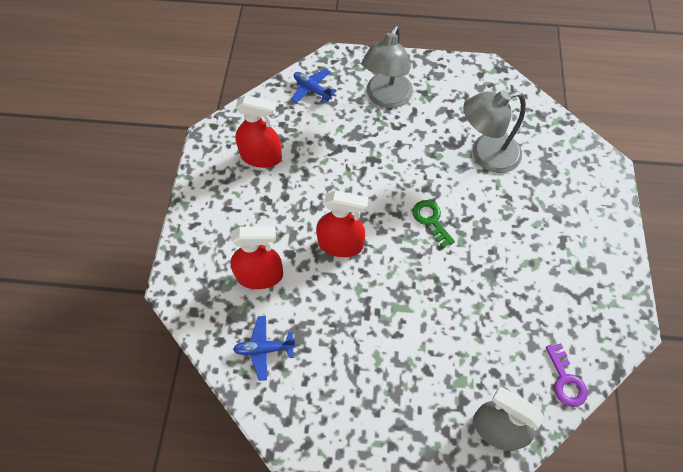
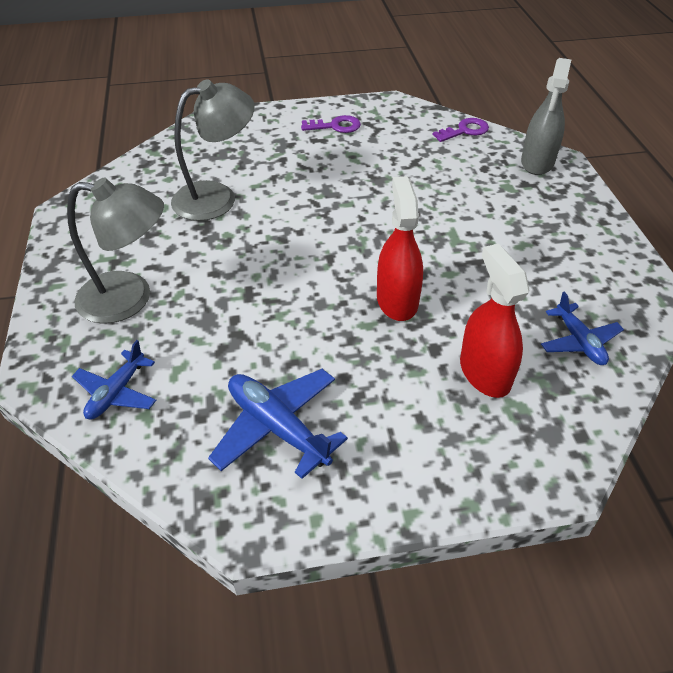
camera: 105 degrees left, 15 degrees down
(261, 157) = (277, 428): red spray bottle -> blue plane
(431, 220) = (328, 228): green key -> none
(486, 155) = (217, 197): grey lamp -> grey lamp turned 90 degrees counterclockwise
(585, 261) = (335, 126): none -> purple key

